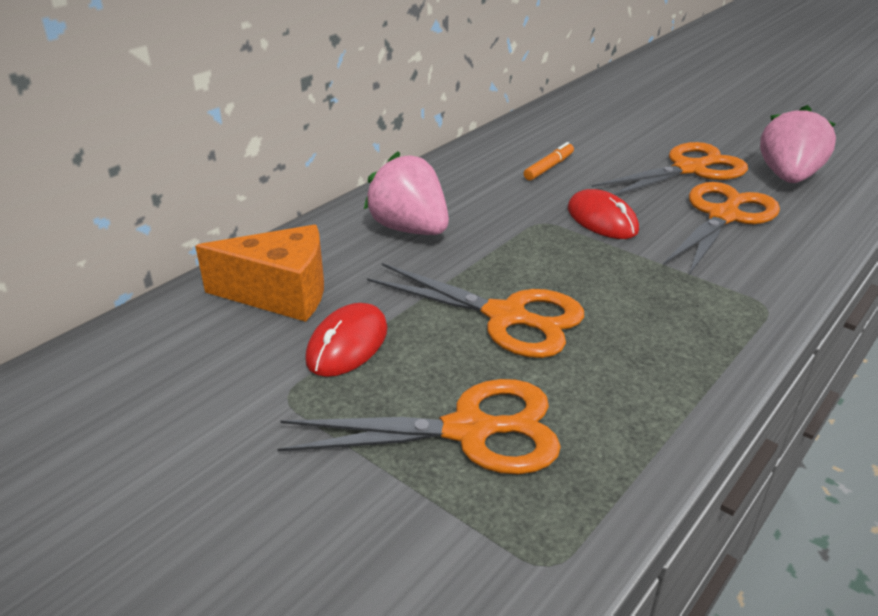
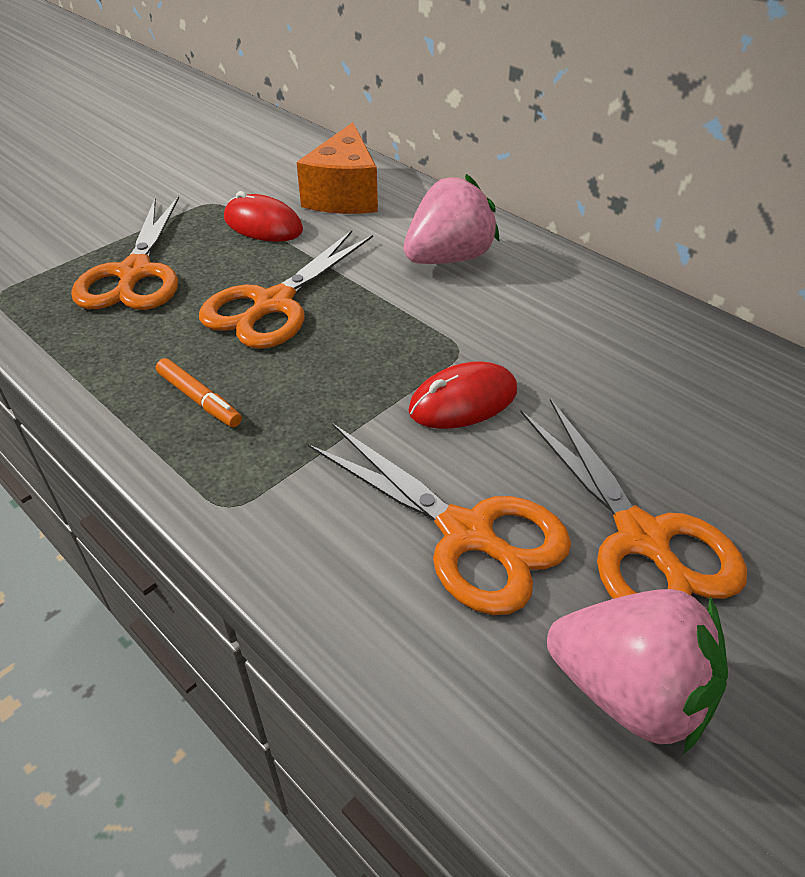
camera: 95 degrees right, 10 degrees up
(549, 167) = (622, 376): orange marker -> orange marker (199, 399)

